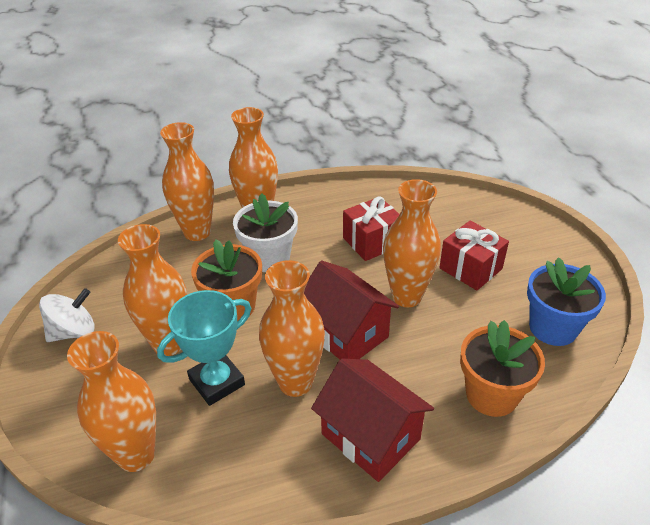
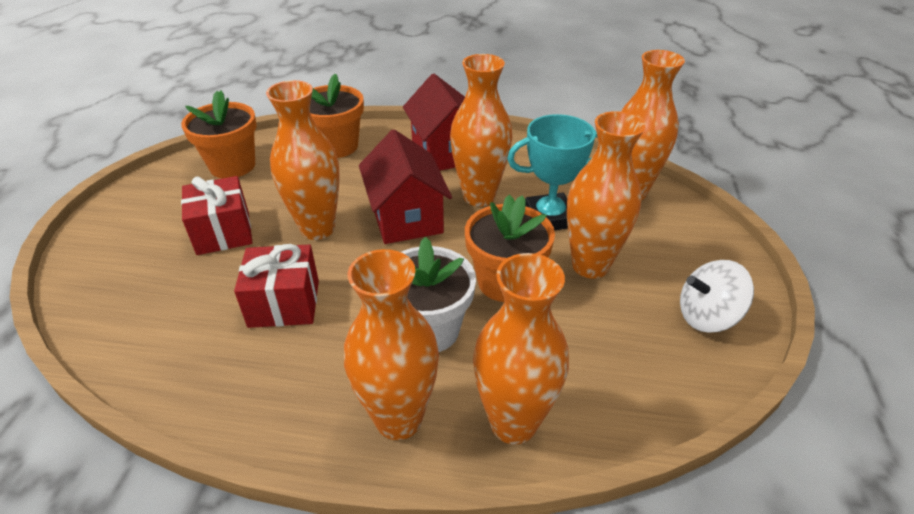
camera: 155 degrees left, 0 degrees up
(553, 328) = (232, 166): blue flower pot -> orange flower pot

